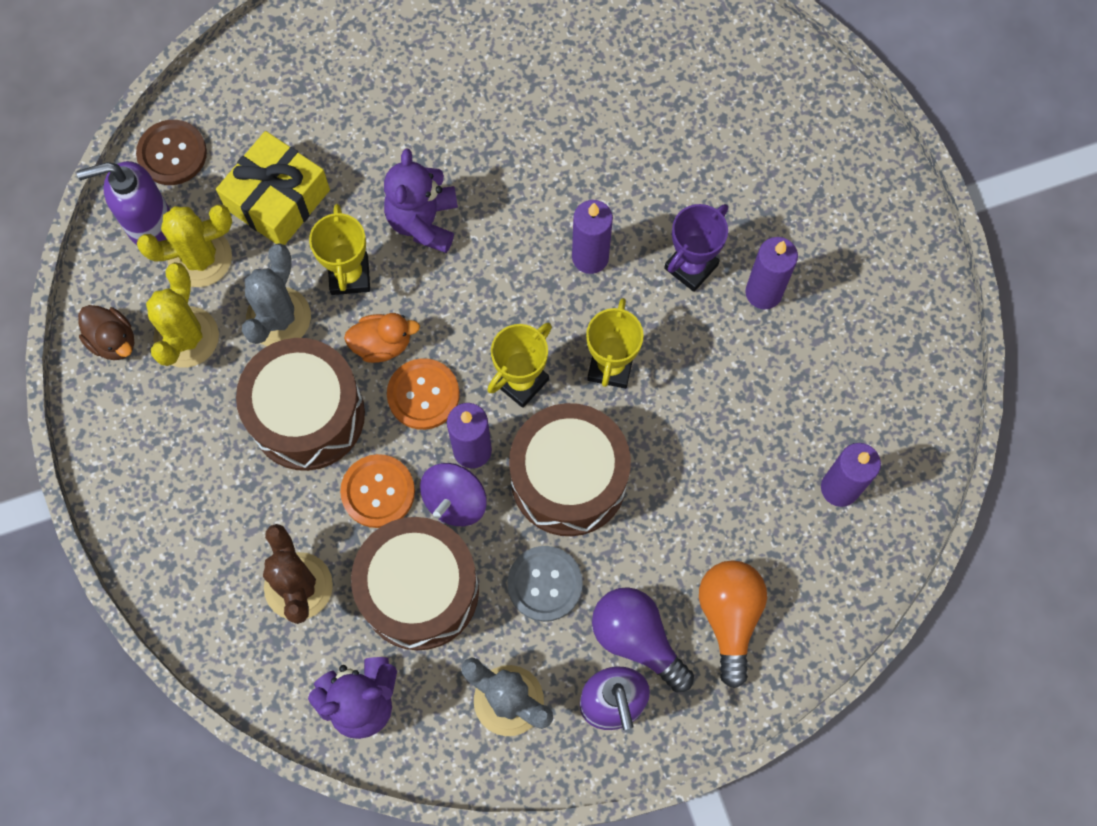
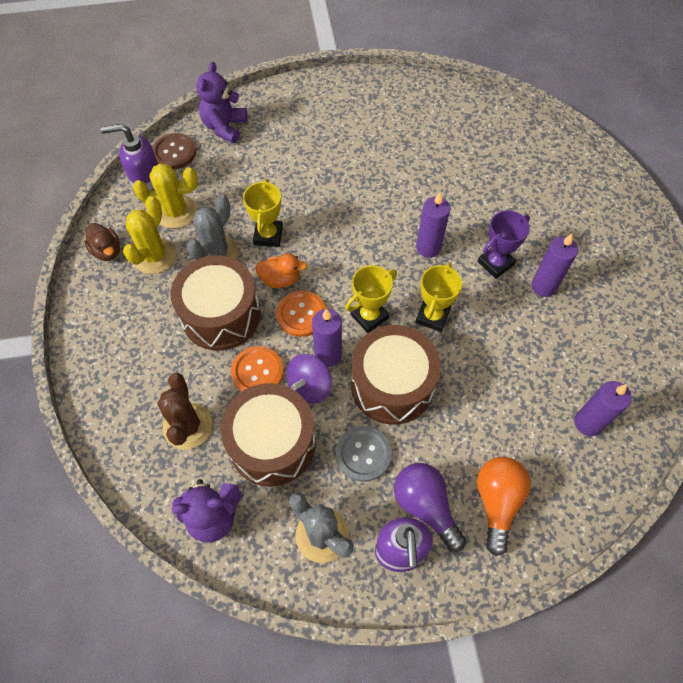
camera: 10 degrees right, 10 degrees down
(277, 199) = (233, 186): yellow gift -> none
(423, 221) = (322, 211): purple teddy bear -> purple teddy bear (225, 127)

